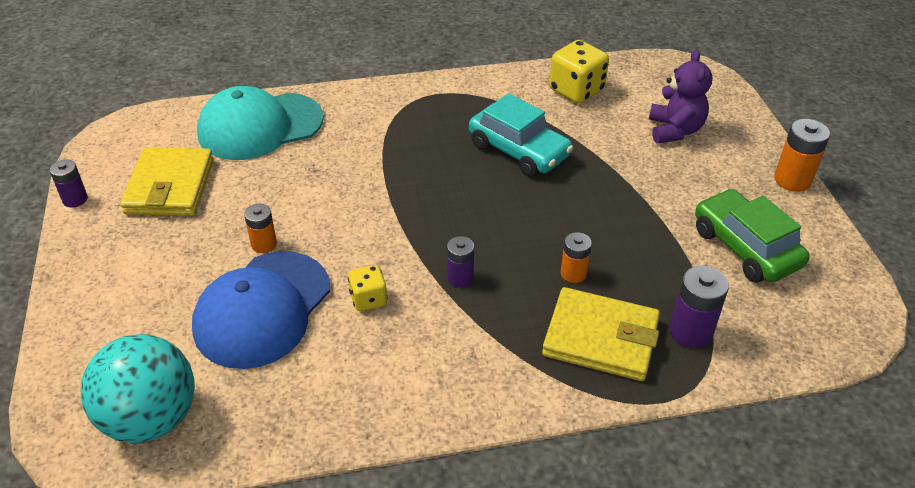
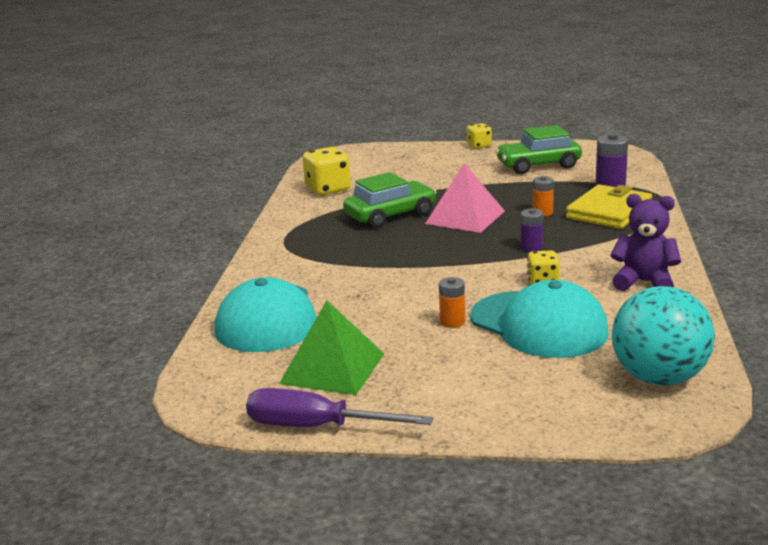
camera: 70 degrees left, 20 degrees down
(75, 199) = (316, 427): purple battery -> purple screwdriver
(170, 186) = (332, 368): yellow wallet -> green pyramid
(262, 309) = (539, 325): blue cap -> turquoise cap
(519, 150) = (390, 215): turquoise car -> green car
(534, 208) = (465, 217): none -> pink pyramid
(674, 130) = (403, 167): purple teddy bear -> purple teddy bear (644, 282)
(792, 180) = (479, 146): orange battery -> yellow dice

